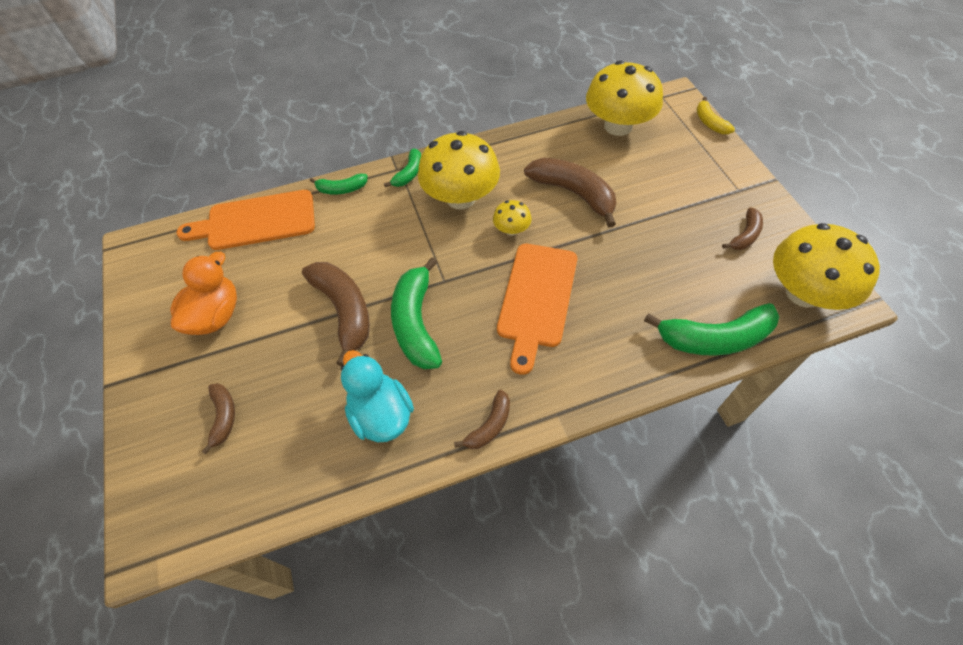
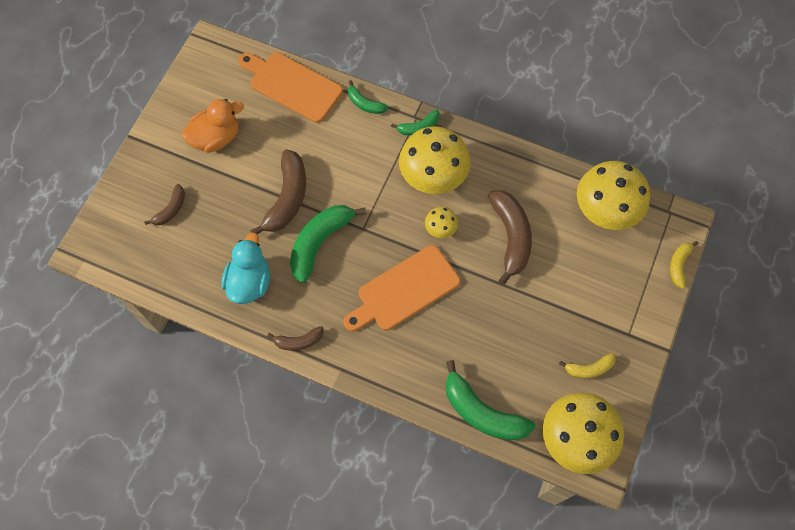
camera: 40 degrees right, 10 degrees up
(745, 235) = (589, 368): brown banana -> yellow banana

